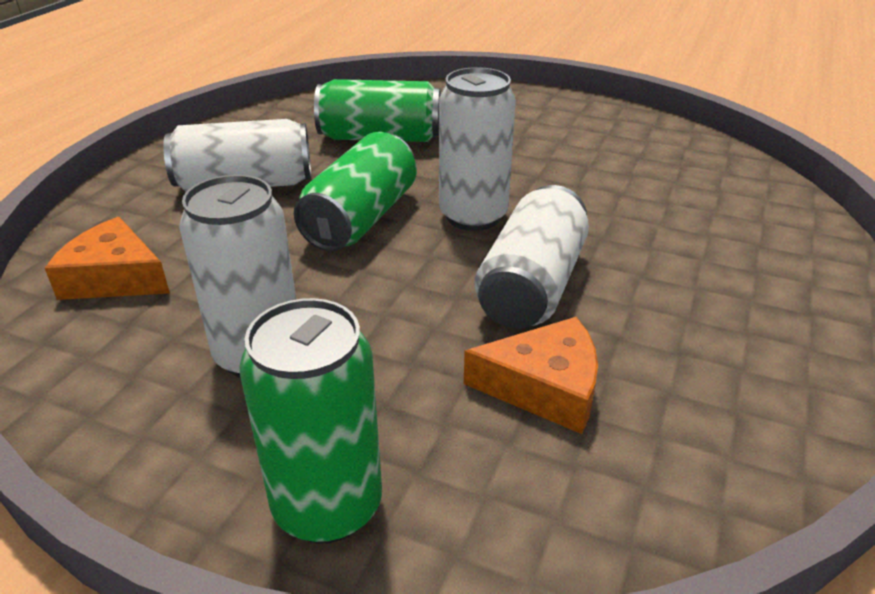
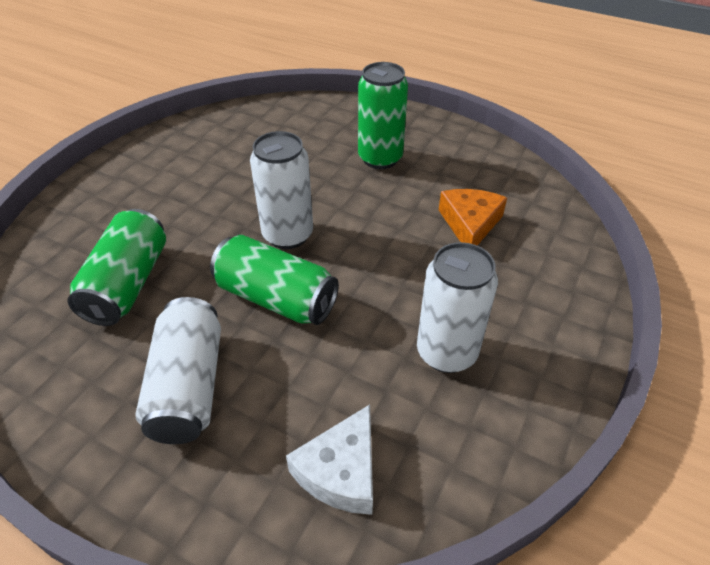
camera: 85 degrees left, 10 degrees up
(114, 278) = (341, 471): orange cheese -> white cheese
(327, 506) = (565, 312): green can -> green can (380, 158)
(532, 285) = (377, 217): white can -> none

